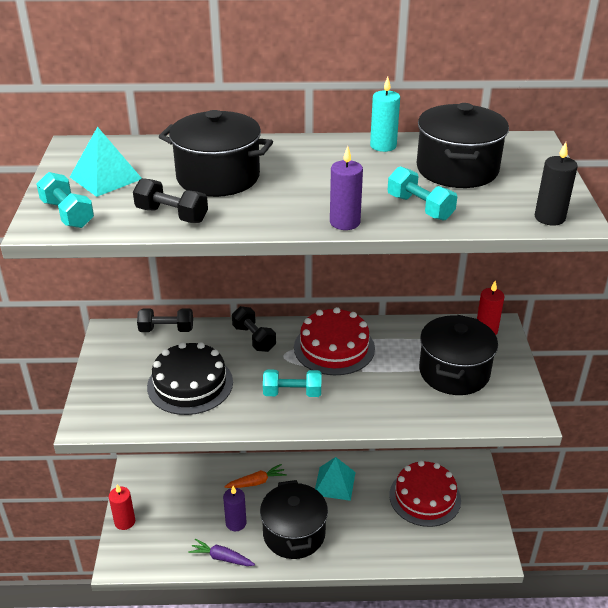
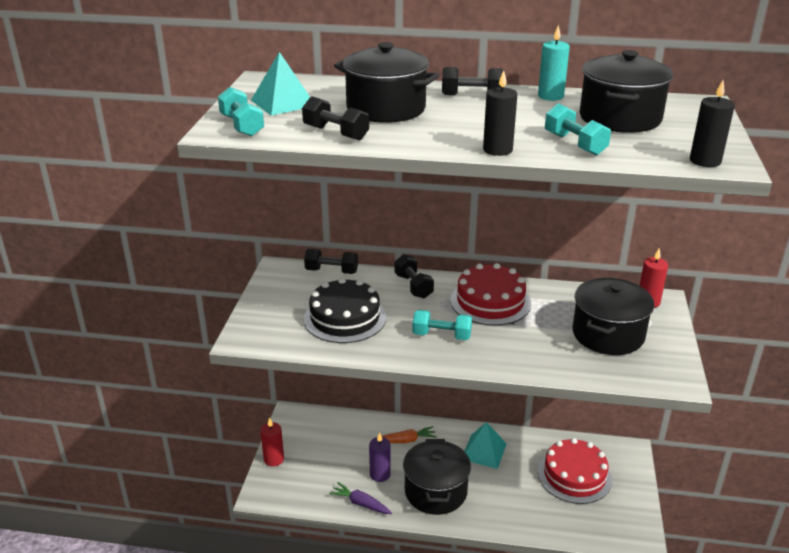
camera: 10 degrees right, 5 degrees down
(303, 151) = (472, 95): none -> black dumbbell
(345, 222) = (497, 150): purple candle -> black candle

